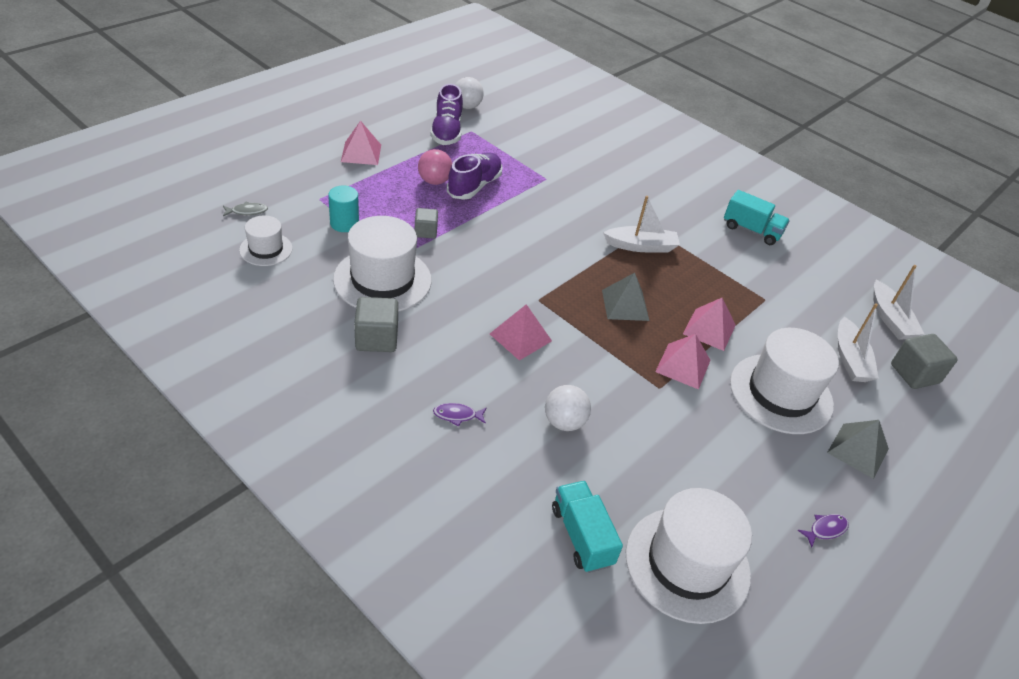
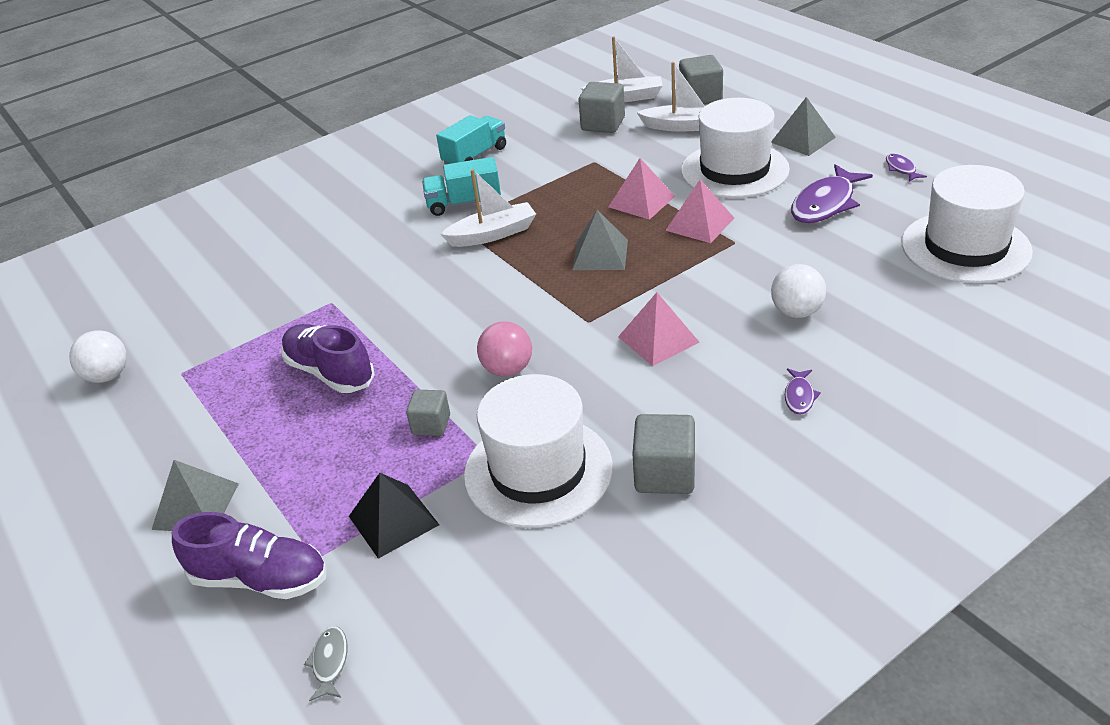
camera: 70 degrees left, 5 degrees down
(266, 249) = (445, 623): white hat -> none
(344, 223) = (393, 520): turquoise cylinder -> black pyramid
(361, 153) = (196, 506): pink pyramid -> grey pyramid
(434, 181) = (305, 415): pink ball -> pink ball (507, 369)
(447, 132) = (172, 400): purple shoe -> purple shoe (260, 578)
(582, 536) = (953, 309): turquoise truck -> turquoise truck (464, 203)
(641, 246) = (493, 234): white boat -> white boat turned 60 degrees clockwise
(739, 458) = (825, 204): none -> purple fish
(833, 304) = (603, 124): none -> grey cube

